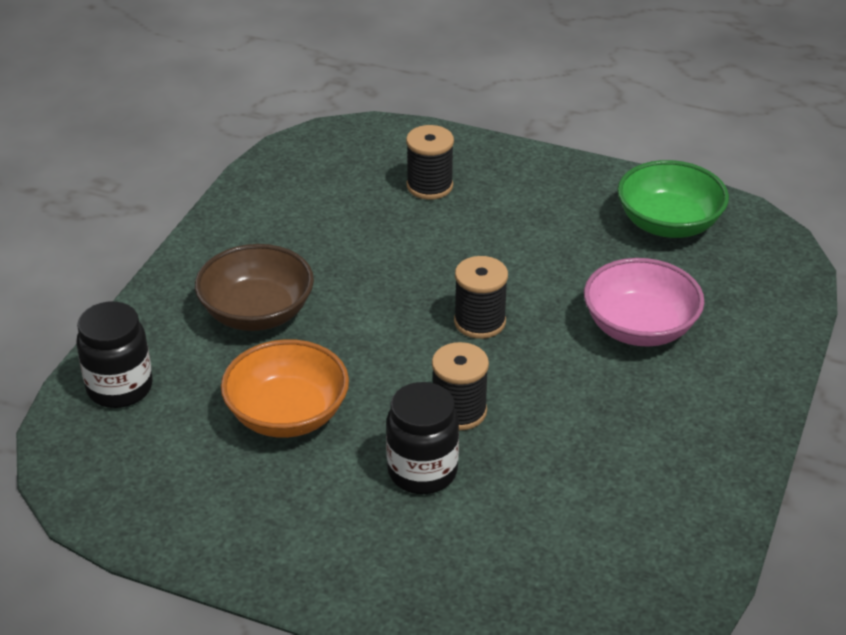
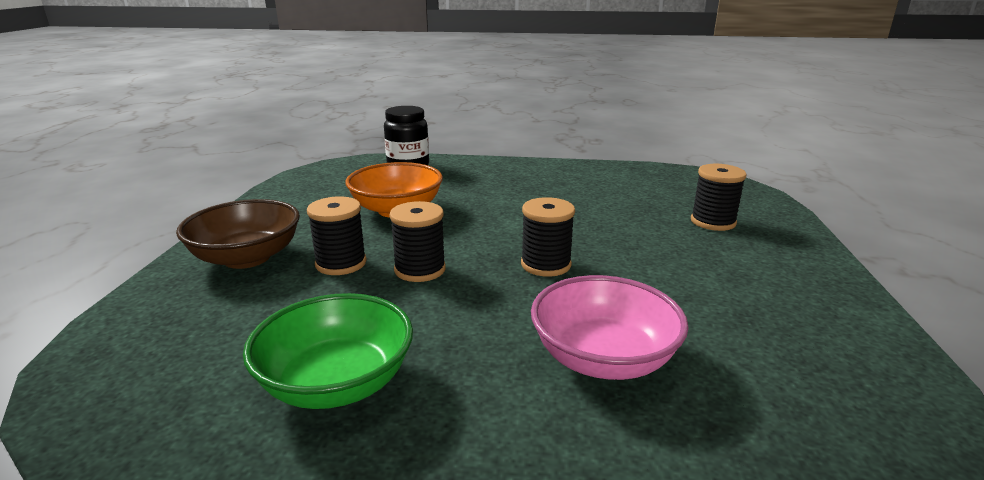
camera: 75 degrees right, 15 degrees down
(257, 313) = (500, 188): brown bowl -> brown bowl (247, 258)
(422, 471) = (341, 263): black jar -> black spool
(668, 224) = (828, 362): green bowl -> green bowl (337, 383)

